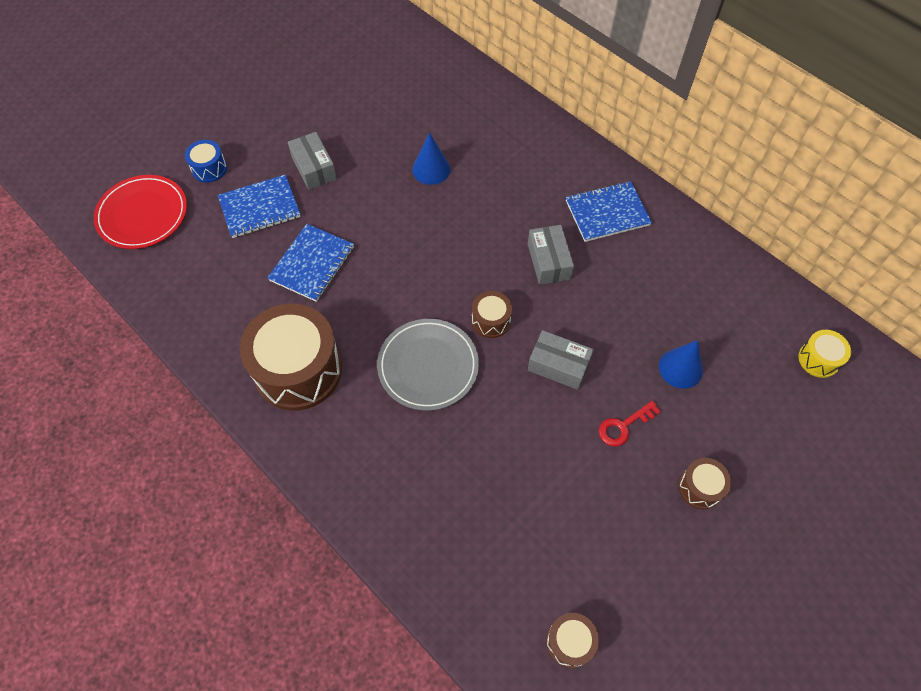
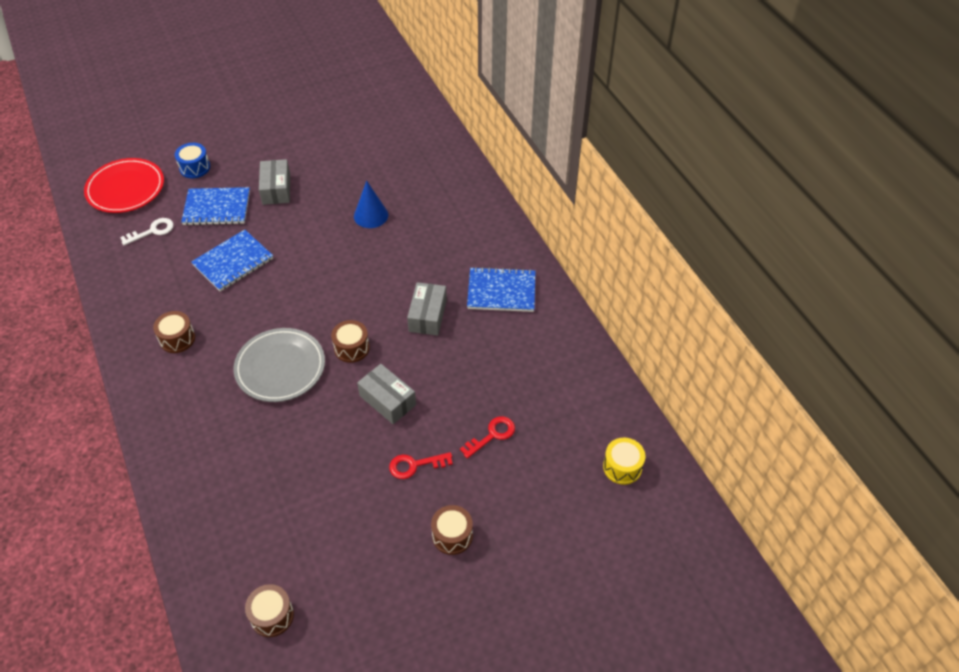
camera: 20 degrees right, 10 degrees down
(201, 255) = (152, 231): none -> white key
(298, 370) = (177, 339): brown drum -> brown drum, size x0.46
(680, 368) = (492, 435): blue cone -> red key

